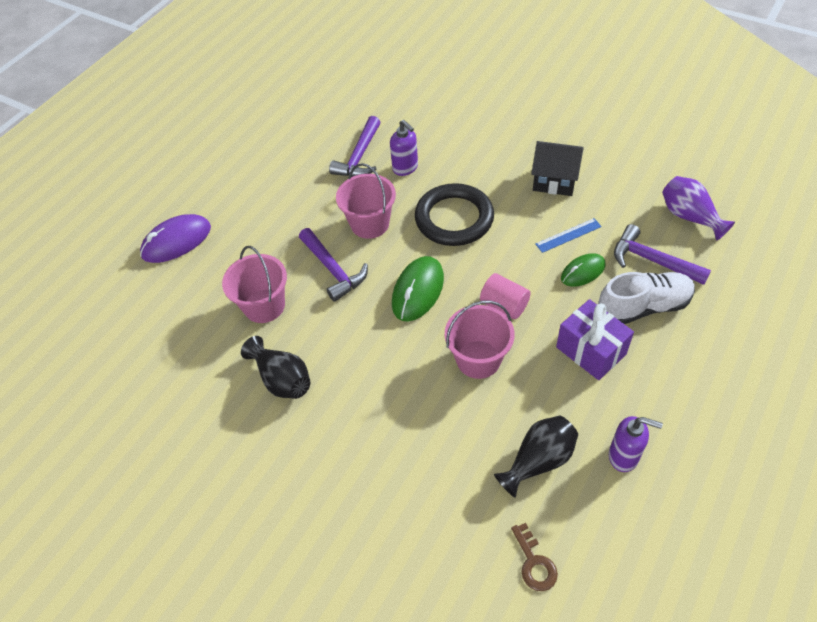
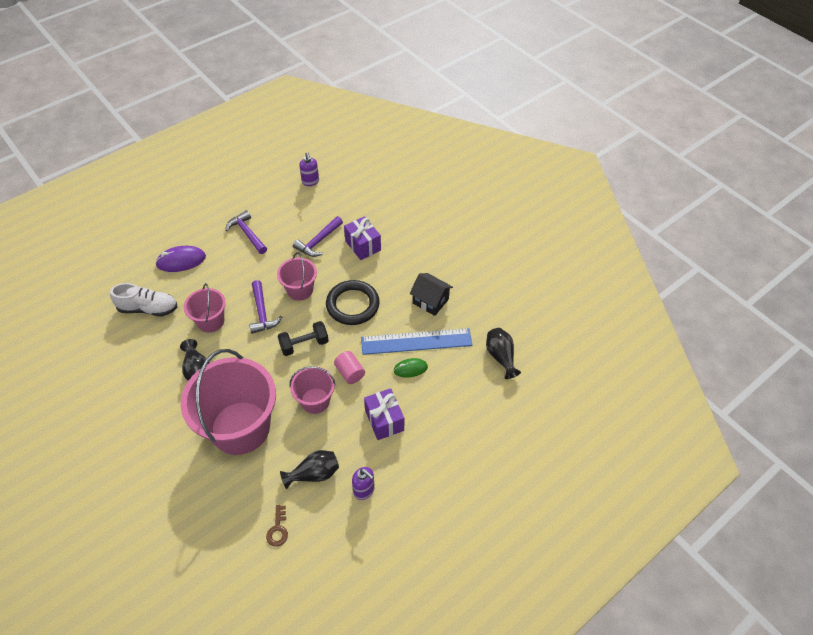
camera: 15 degrees right, 0 degrees up
(391, 436) = (240, 427): none -> pink bucket
(405, 168) = (342, 259): purple soap dispenser -> purple soap dispenser (310, 181)
(418, 291) = (304, 344): green mouse -> black dumbbell
(422, 143) = (363, 245): none -> purple gift
(568, 235) = (416, 341): blue ruler -> blue ruler, size x2.31
(643, 307) = (433, 405): white shoe -> white shoe (148, 308)
(652, 260) = (458, 377): purple hammer -> purple hammer (247, 233)
(689, 217) = (500, 357): purple vase -> black vase

